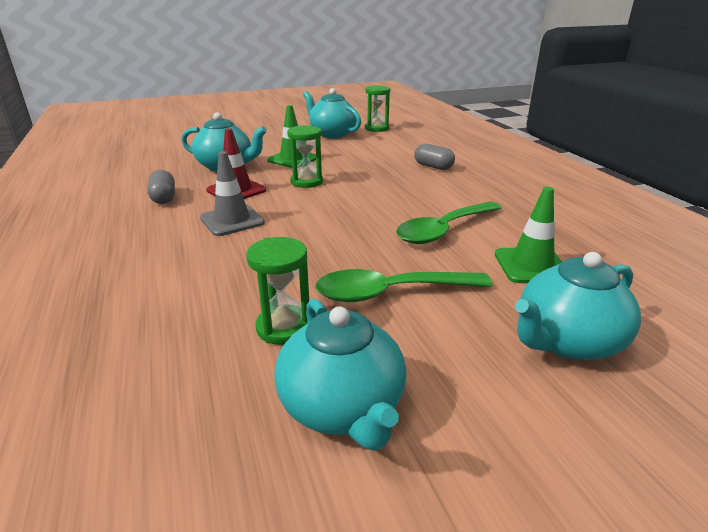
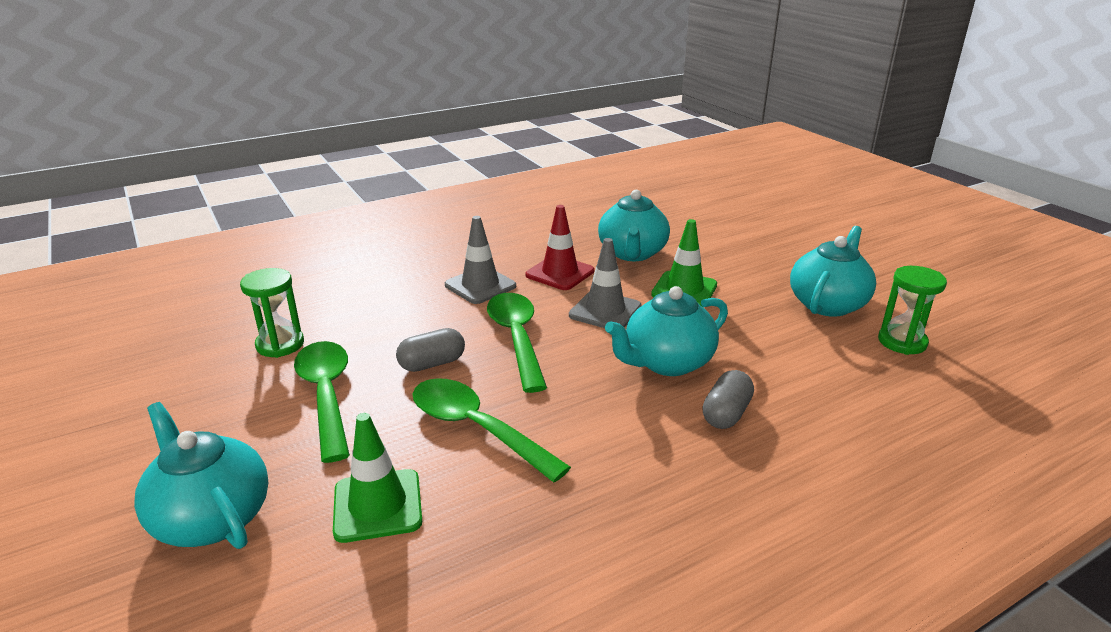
camera: 80 degrees right, 0 degrees up
(163, 198) = (527, 242): grey capsule -> grey capsule (432, 364)
(307, 182) = (605, 311): green hourglass -> grey traffic cone
(330, 211) = (517, 338): none -> green spoon
(342, 407) = (173, 384): turquoise teapot -> turquoise teapot (666, 362)

